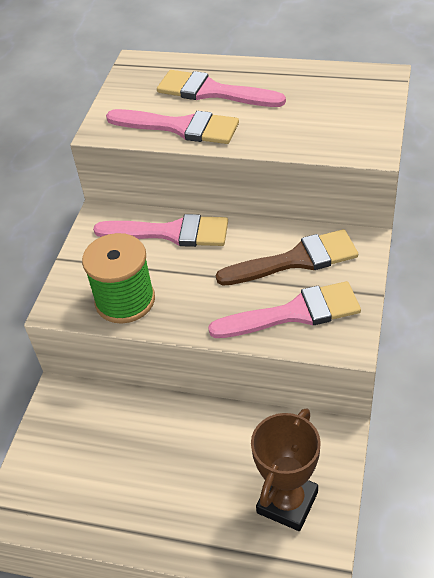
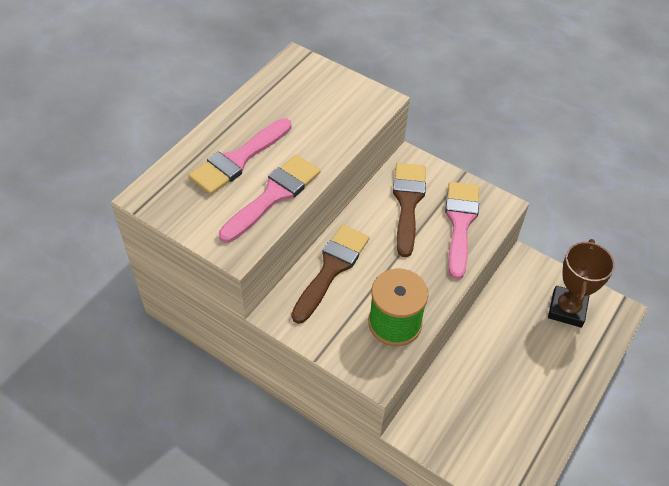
camera: 75 degrees left, 5 degrees up
(171, 232) = (331, 268): pink brush -> brown brush
(287, 502) = (567, 309): brown trophy -> brown trophy turned 60 degrees clockwise

